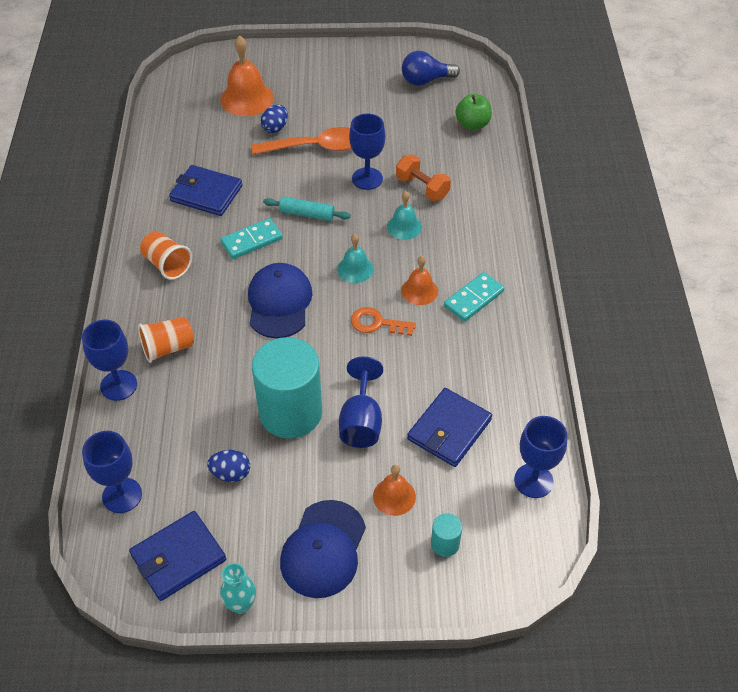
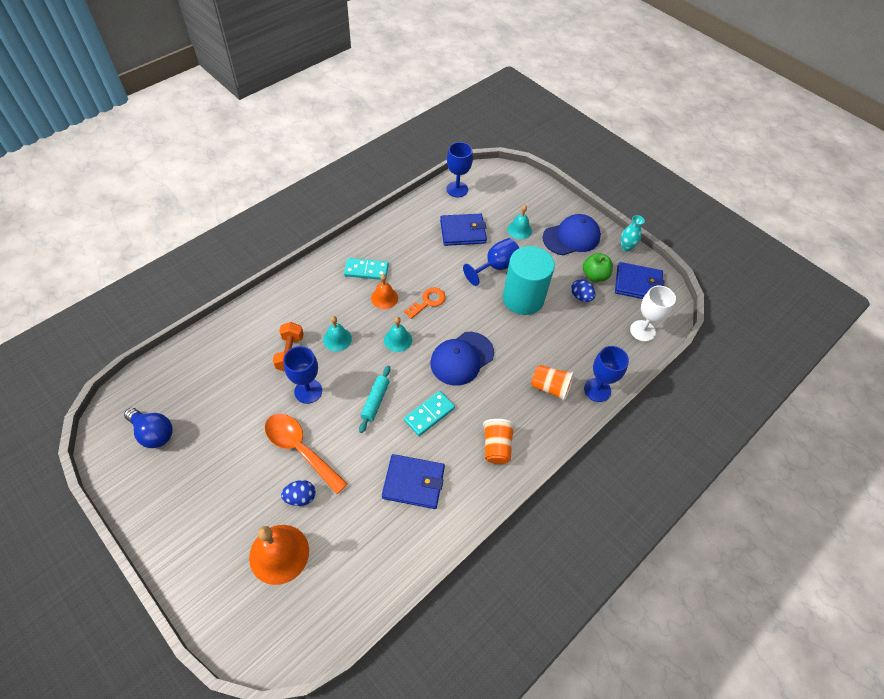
camera: 135 degrees left, 5 degrees up
(122, 495) = (642, 331): blue goblet -> white goblet
(206, 193) = (413, 482): blue wallet -> blue wallet turned 60 degrees counterclockwise
(251, 241) = (429, 414): turquoise domino -> turquoise domino turned 60 degrees counterclockwise
(307, 214) = (375, 401): turquoise rolling pin -> turquoise rolling pin turned 45 degrees clockwise
(377, 323) = (428, 301): orange key -> orange key turned 105 degrees counterclockwise
(394, 496) = (519, 230): orange bell -> turquoise bell
(445, 544) = (521, 200): turquoise cylinder -> none
(472, 124) = (192, 367): green apple -> green apple (594, 275)

